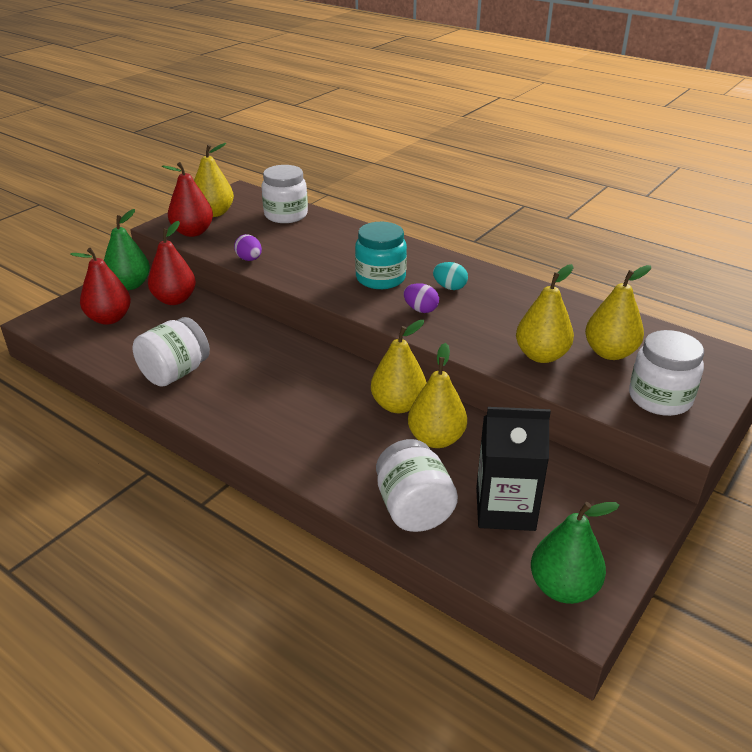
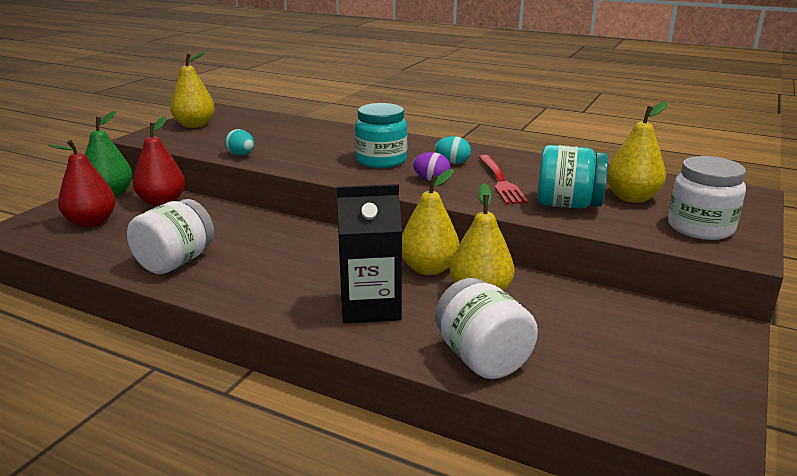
camera: 10 degrees left, 10 degrees down
(193, 232) = (176, 139): red pear -> none
(249, 259) = (241, 155): purple egg -> turquoise egg
(286, 215) = (269, 123): white jar -> none
(488, 318) = (501, 182): none -> red fork
(505, 509) = (580, 347): black carton -> black carton (370, 306)
(541, 355) = (568, 205): yellow pear -> turquoise jar
(563, 588) = (679, 415): green pear -> none

